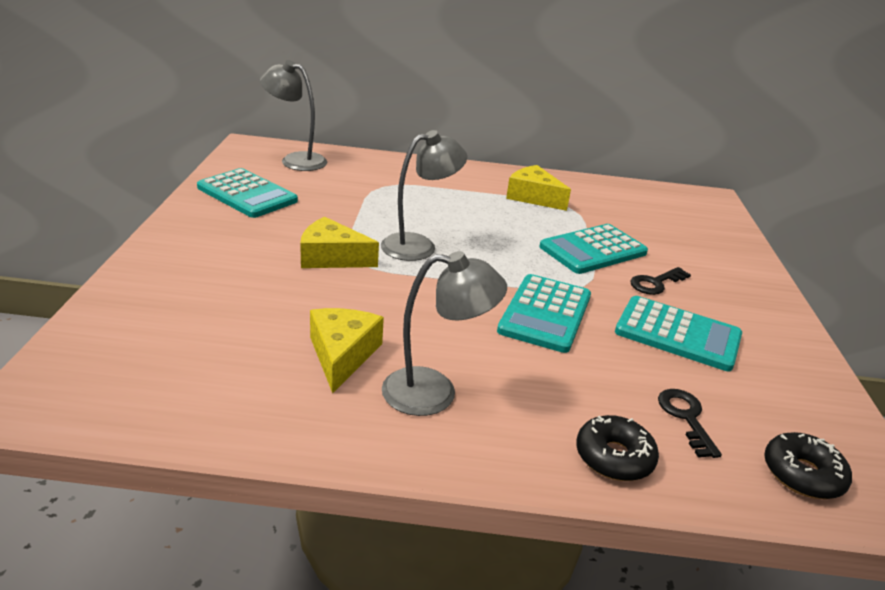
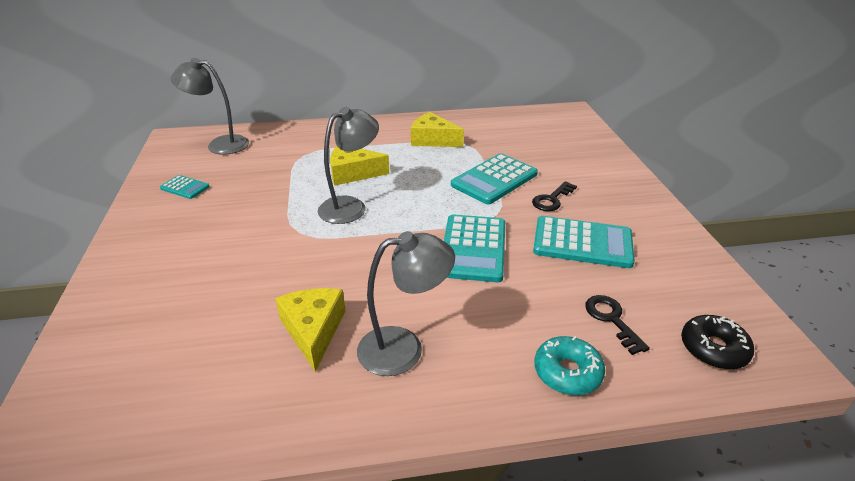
camera: 10 degrees left, 5 degrees up
(247, 194) = (185, 187): turquoise calculator -> turquoise calculator, size x0.51
(332, 257) = (278, 235): yellow cheese -> yellow cheese (353, 173)
(614, 457) = (567, 372): black donut -> turquoise donut

